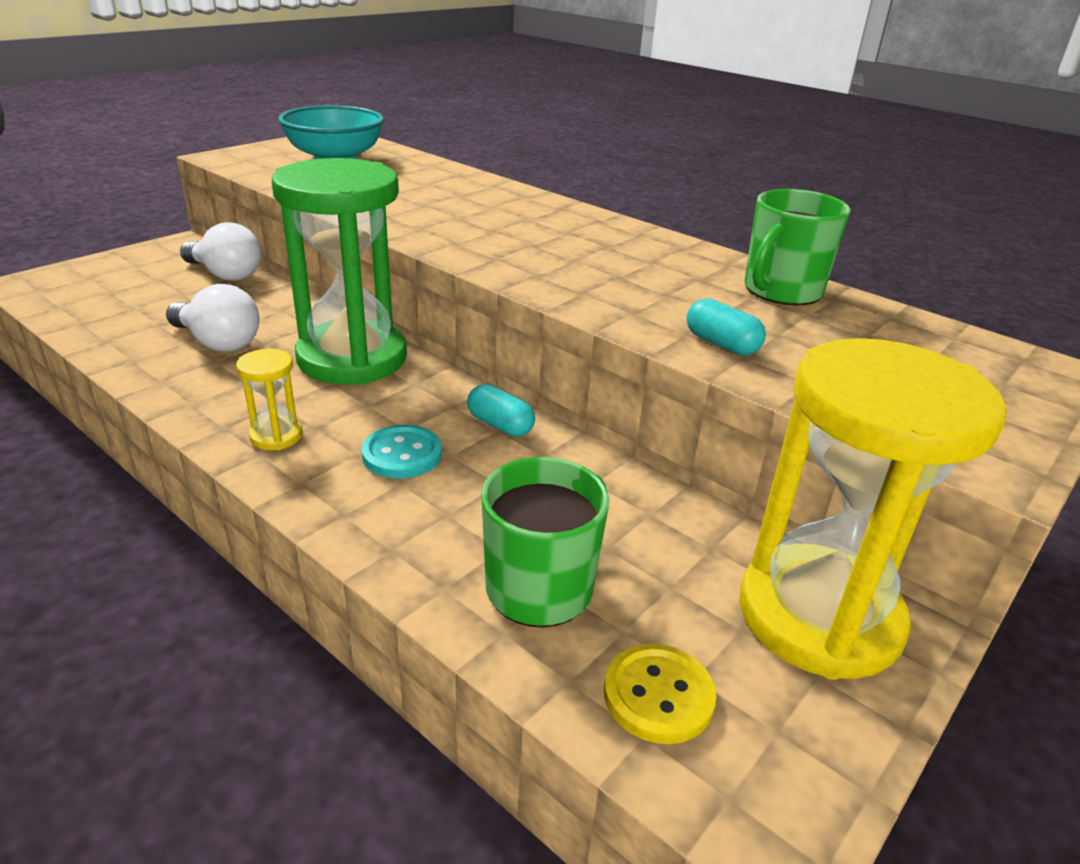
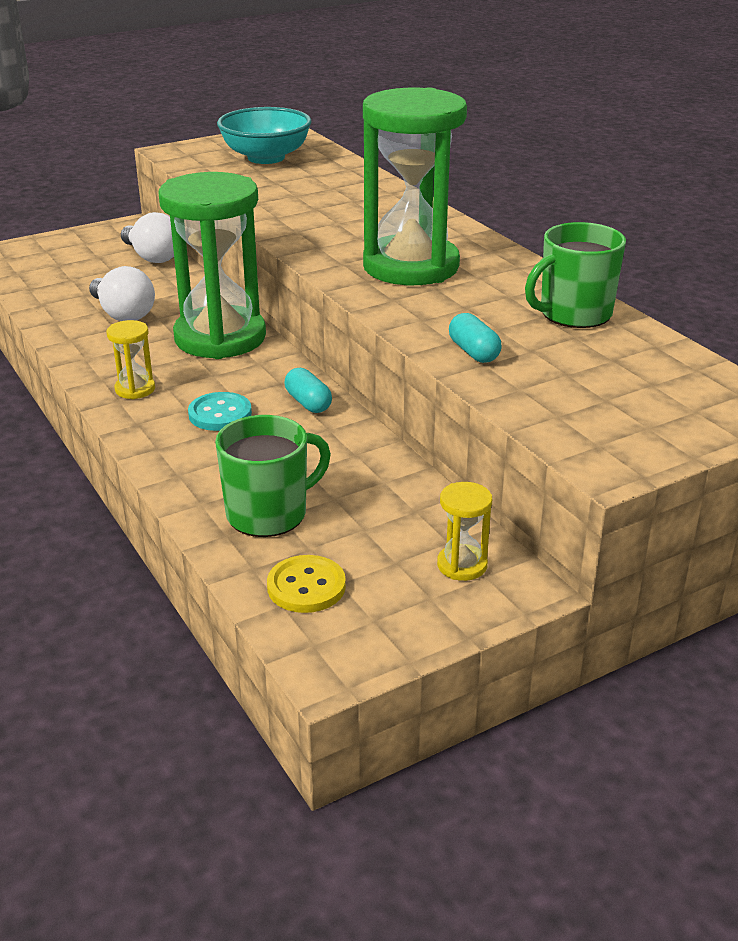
camera: 20 degrees right, 0 degrees up
(573, 256) = (411, 266): none -> green hourglass
(819, 616) = (462, 565): yellow hourglass -> yellow hourglass, size x0.40

